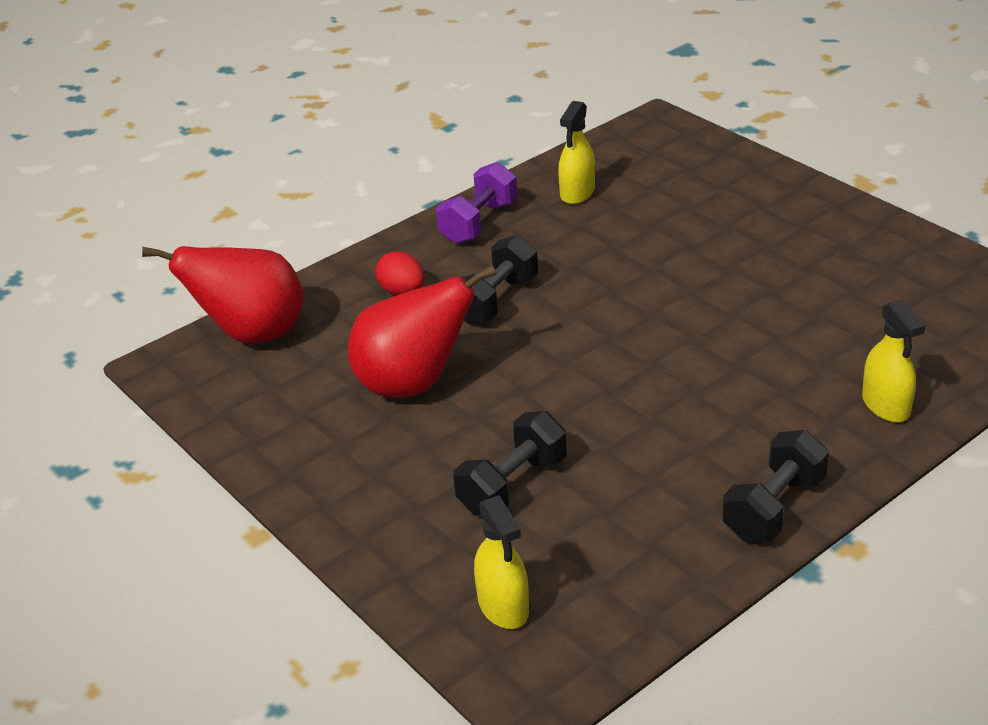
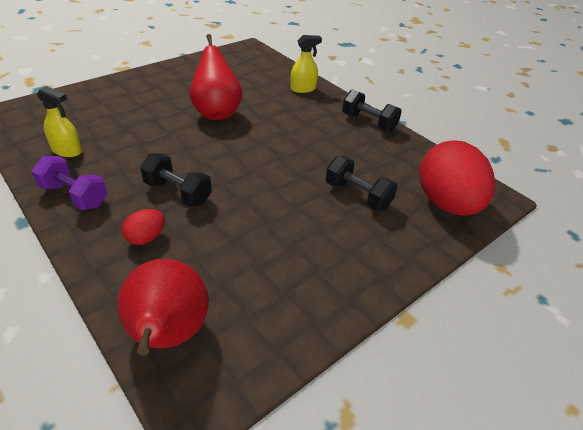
camera: 95 degrees left, 5 degrees up
(413, 384) = (259, 233): red pear -> red pear (217, 112)
(503, 606) = (447, 204): yellow spray bottle -> red egg

